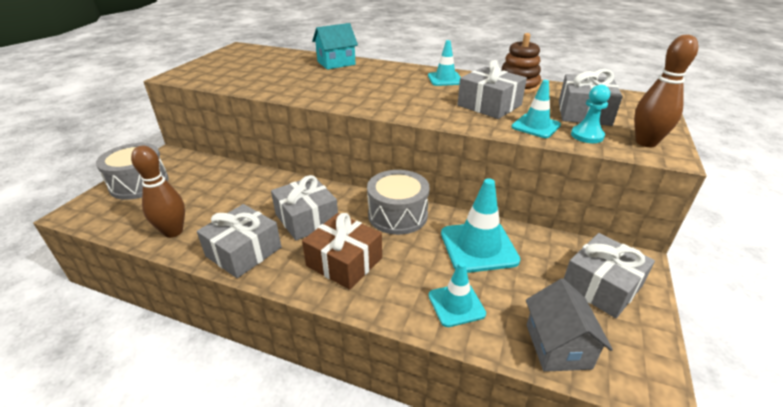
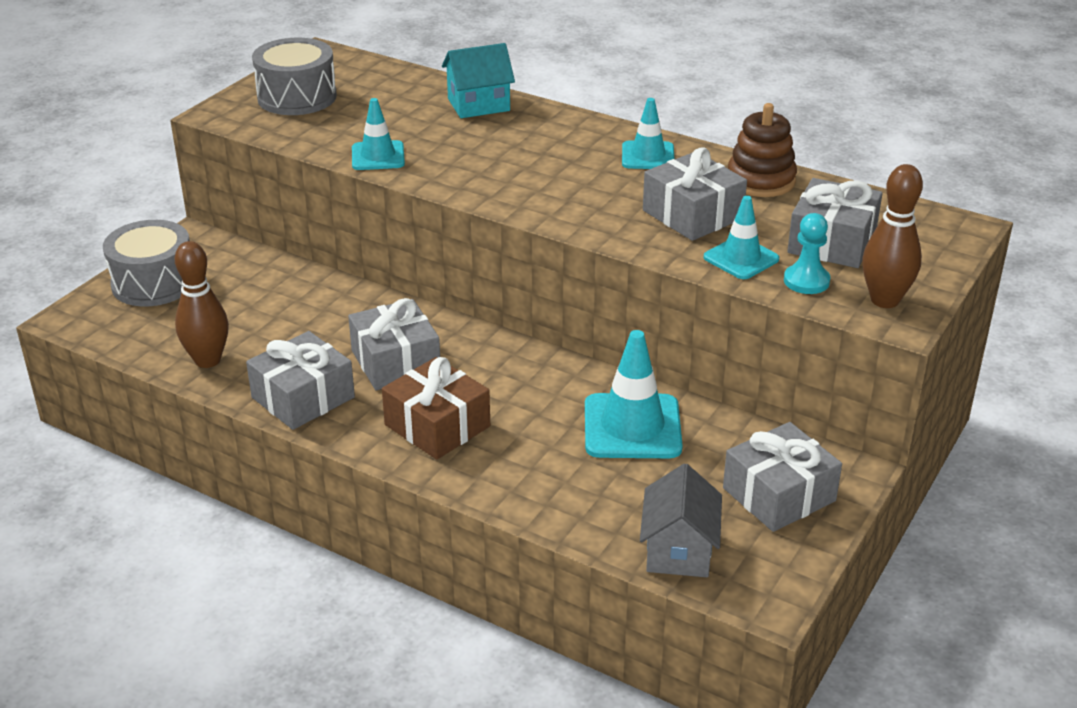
camera: 10 degrees right, 0 degrees up
(397, 215) = (530, 370): grey drum -> grey drum (297, 97)
(456, 304) = (570, 492): turquoise traffic cone -> turquoise traffic cone (378, 156)

